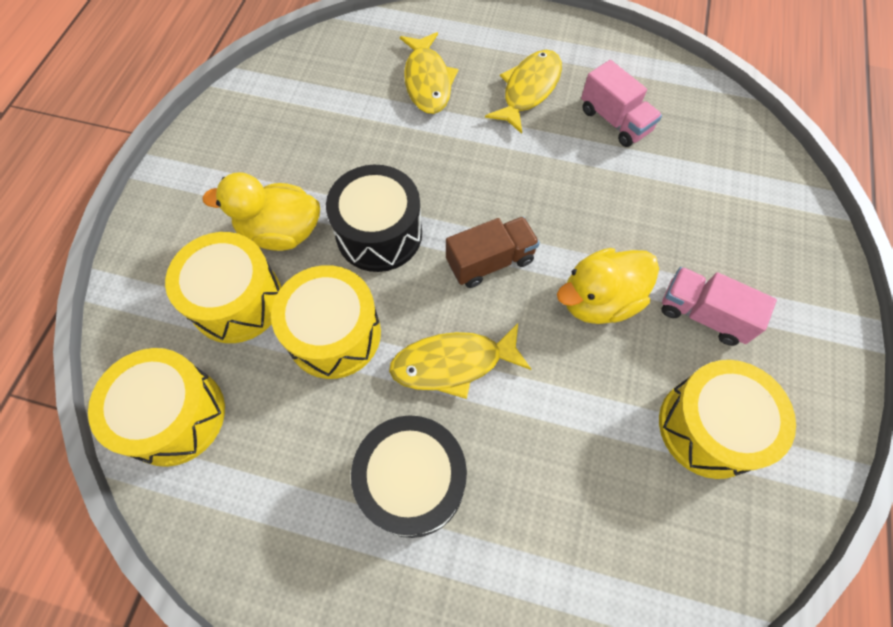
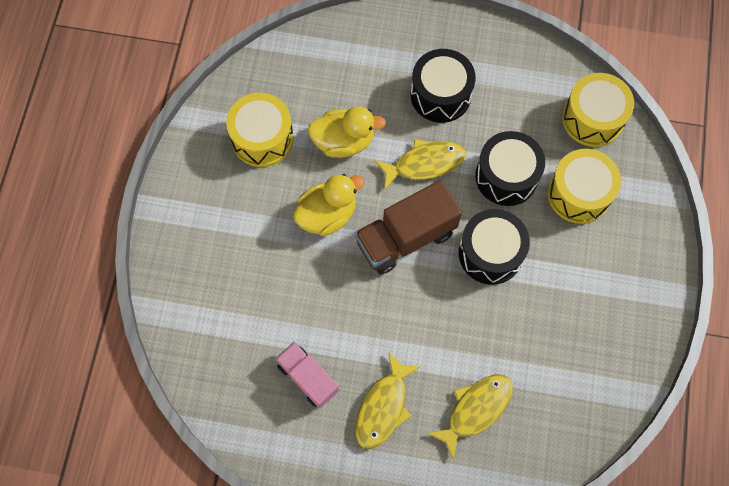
camera: 175 degrees right, 5 degrees up
(281, 232) = (564, 248): yellow duck -> yellow duck (343, 141)
(334, 334) = (506, 176): yellow drum -> black drum
(427, 81) = (475, 410): yellow fish -> yellow fish turned 60 degrees clockwise
(490, 261) = (406, 238): brown truck -> brown truck, size x1.58
(703, 314) = (256, 210): pink truck -> none

